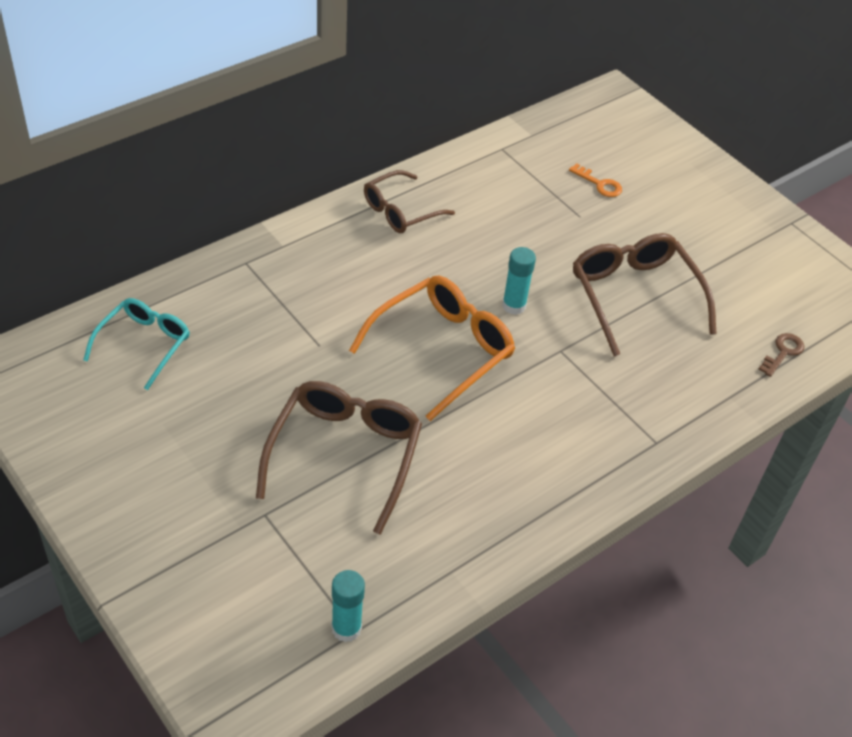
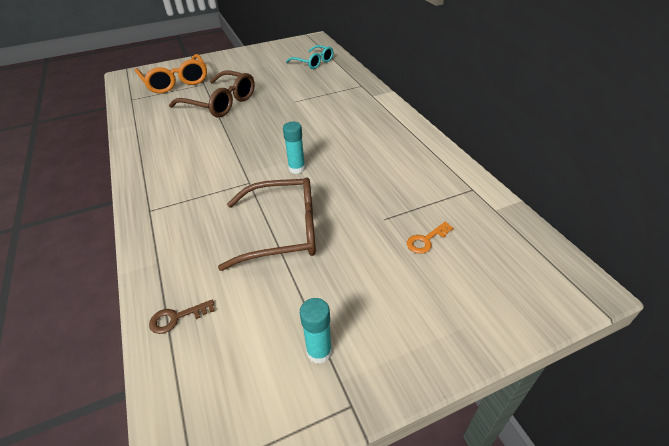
camera: 110 degrees right, 5 degrees down
(346, 628) = (134, 97): turquoise glue stick -> turquoise glue stick (319, 351)
(401, 211) = (398, 135): brown glasses -> none
(441, 351) = (272, 136): orange glasses -> orange glasses (175, 81)
(783, 352) = (177, 318): brown key -> brown key turned 105 degrees clockwise

